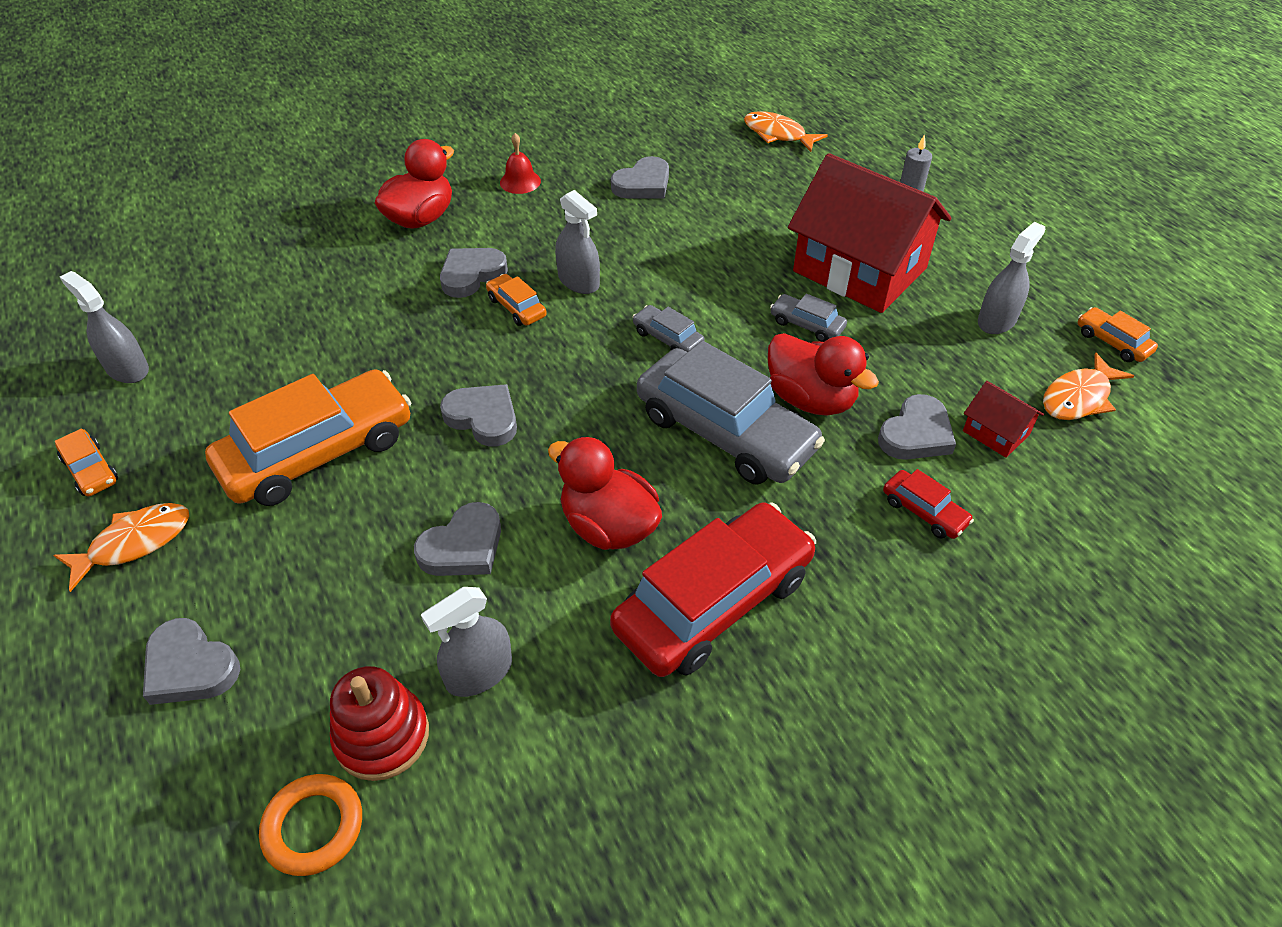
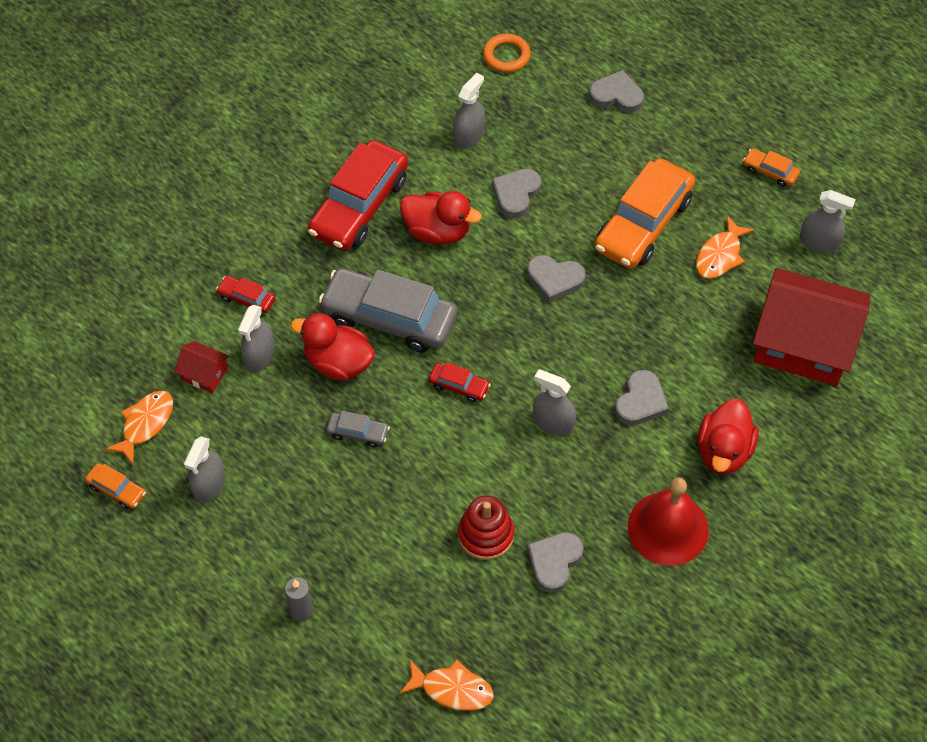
camera: 160 degrees right, 10 degrees up
(134, 543) = (702, 141): orange fish -> orange fish (720, 255)
(382, 736) = (499, 96): red stacking toy -> red stacking toy (486, 535)
(516, 307) = (586, 380): orange car -> none
(520, 181) = (668, 528): red bell -> red bell, size x2.03
(668, 338) = (459, 386): grey car -> red car
(859, 270) = (329, 509): red house -> red house (803, 344)
(916, 434) = (259, 356): grey heart -> grey spray bottle

